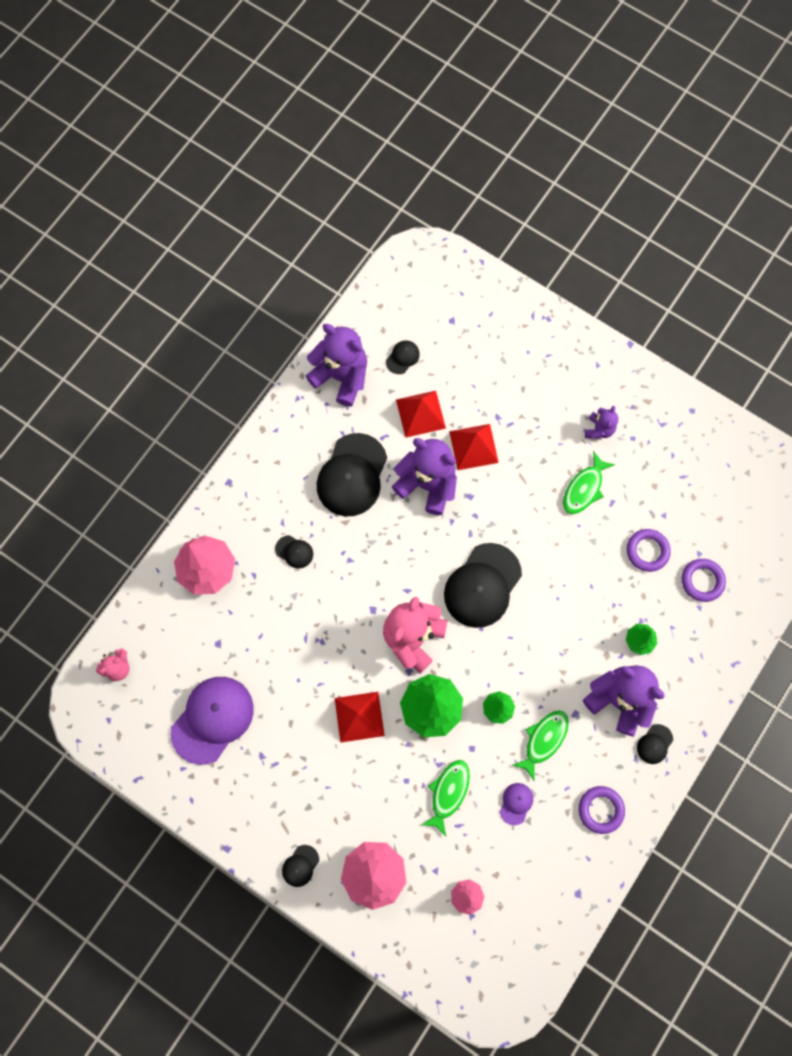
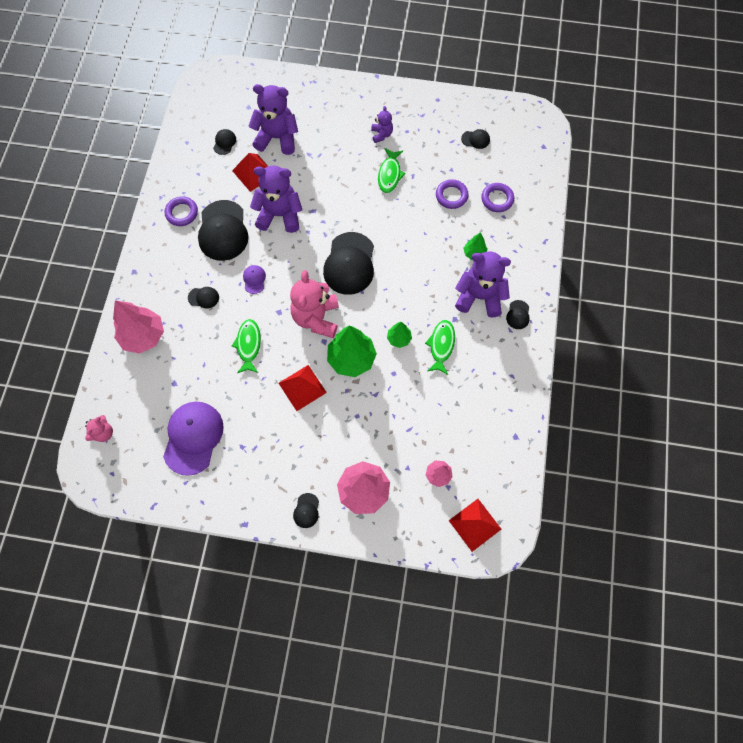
camera: 25 degrees left, 5 degrees down
(341, 377) = (186, 171): purple teddy bear -> purple teddy bear (277, 138)
(448, 793) = (391, 410): green fish -> green fish (248, 345)
(473, 447) = (301, 179): red pyramid -> red pyramid (475, 525)
(516, 803) = (442, 396): purple cap -> purple cap (254, 279)
(600, 809) = (503, 373): purple ring -> purple ring (182, 213)
(714, 487) = (475, 139): none -> black cap

